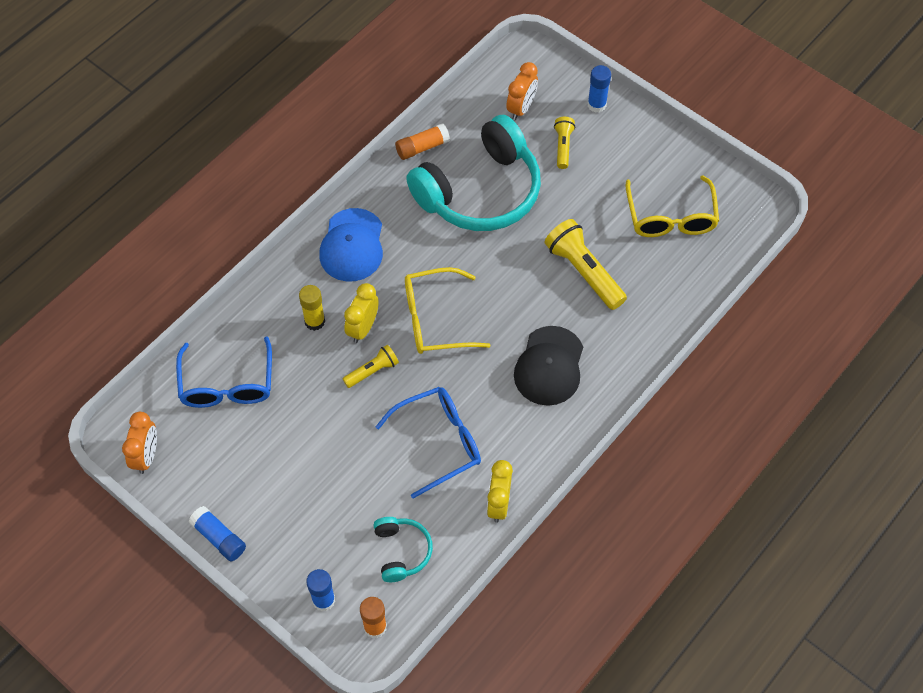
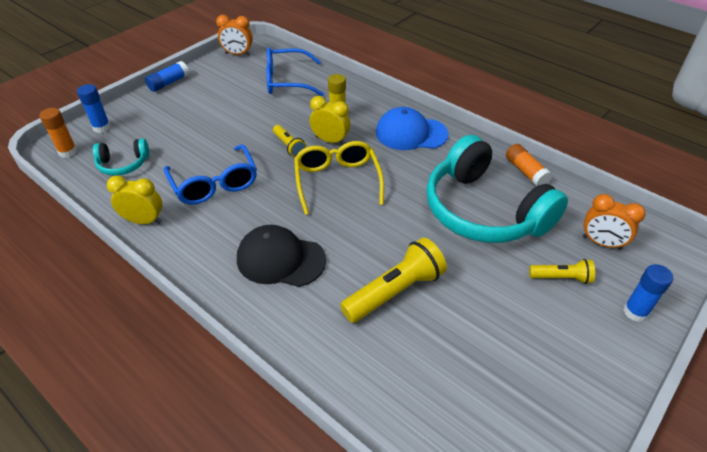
camera: 90 degrees right, 15 degrees down
(670, 217) = (484, 385): yellow glasses -> none

